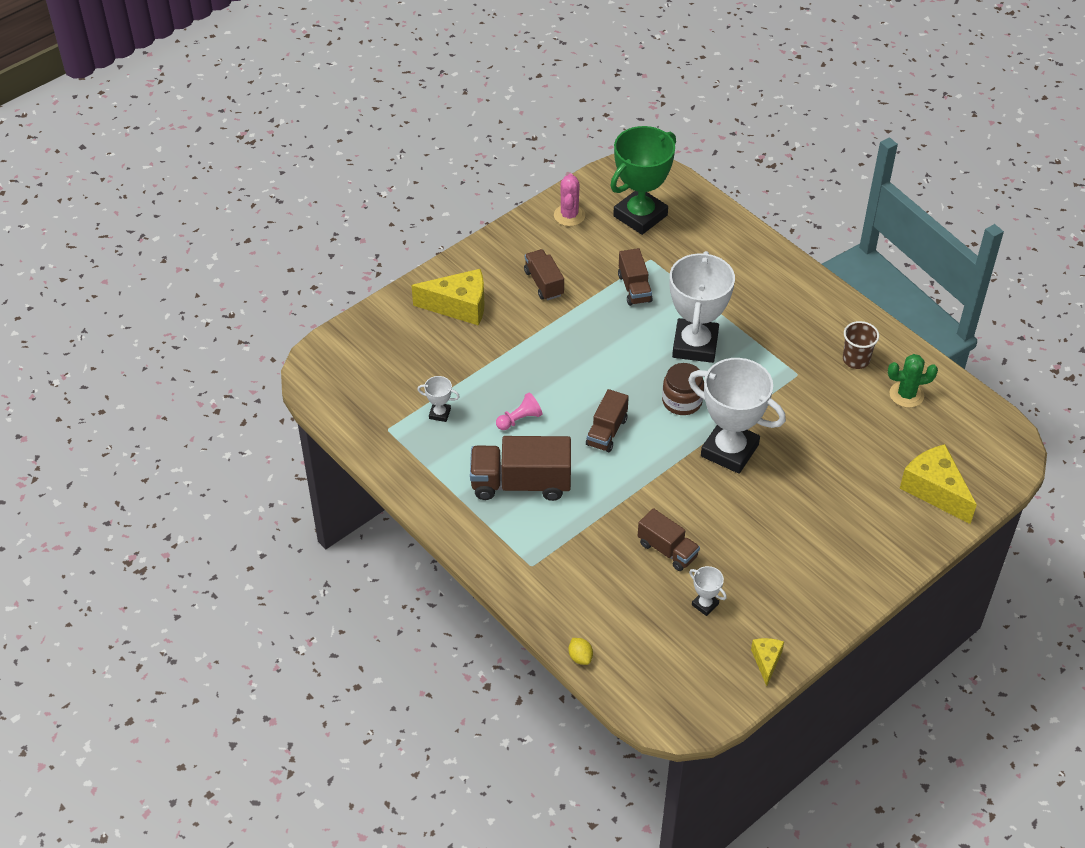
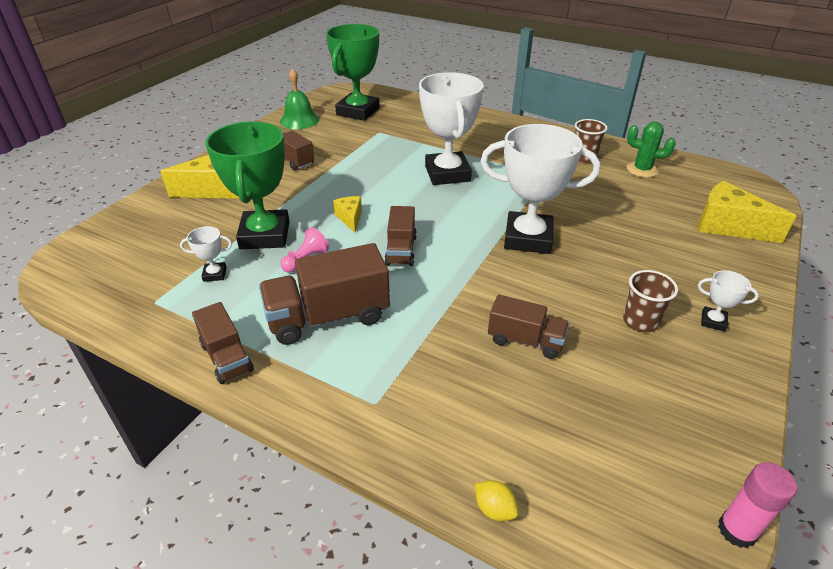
camera: 20 degrees left, 10 degrees down
(491, 380) = (265, 235): none -> green trophy
(569, 215) = (299, 120): pink cactus -> green bell
(634, 288) = (374, 150): brown truck -> brown truck (226, 357)
(682, 401) = (460, 212): brown jar -> none
(705, 604) = (605, 388): white trophy -> white trophy (713, 321)
(726, 716) = (737, 530): none -> pink glue stick
(766, 661) = (723, 434): yellow cheese -> yellow cheese (350, 218)
(772, 561) = (640, 321): none -> brown cup
(906, 395) = (642, 170): green cactus -> green cactus turned 45 degrees clockwise

